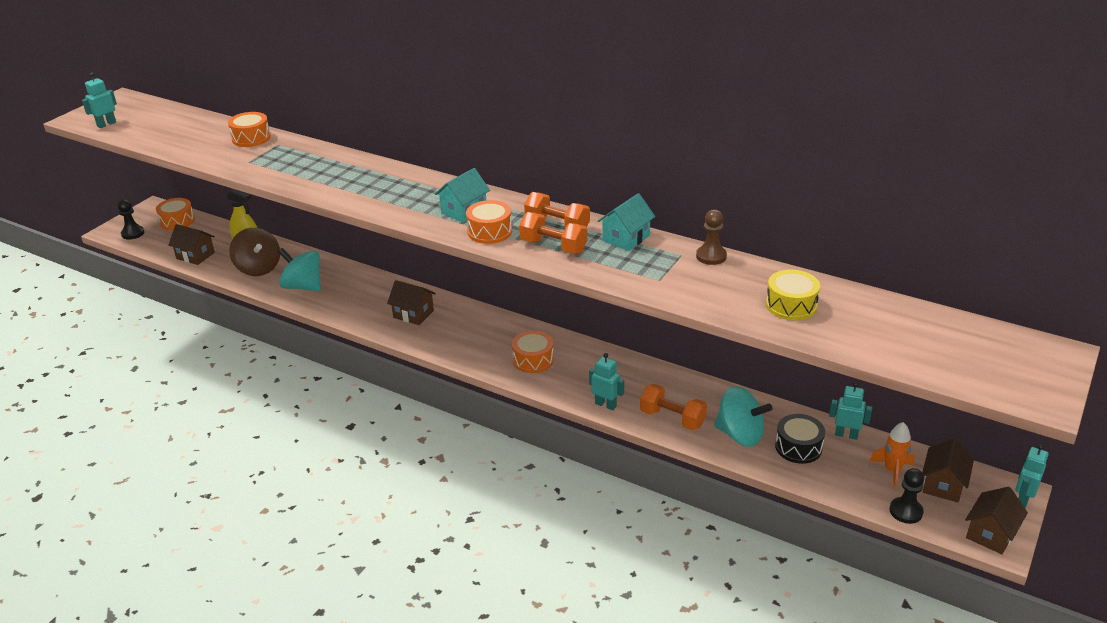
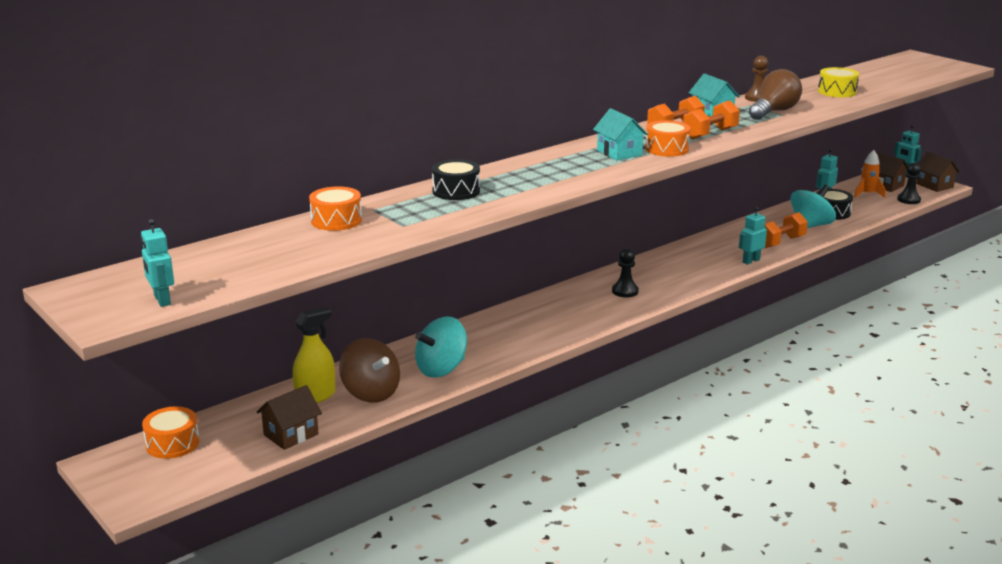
camera: 70 degrees left, 10 degrees down
(133, 233) = (166, 483): black pawn -> black pawn (625, 291)
(258, 268) = (371, 393): brown spinning top -> brown spinning top turned 60 degrees clockwise
(328, 164) = (456, 191): none -> black drum
(413, 314) = (551, 317): brown house -> none
(533, 360) = (669, 277): orange drum -> none
(666, 273) = (774, 111): none -> brown light bulb

